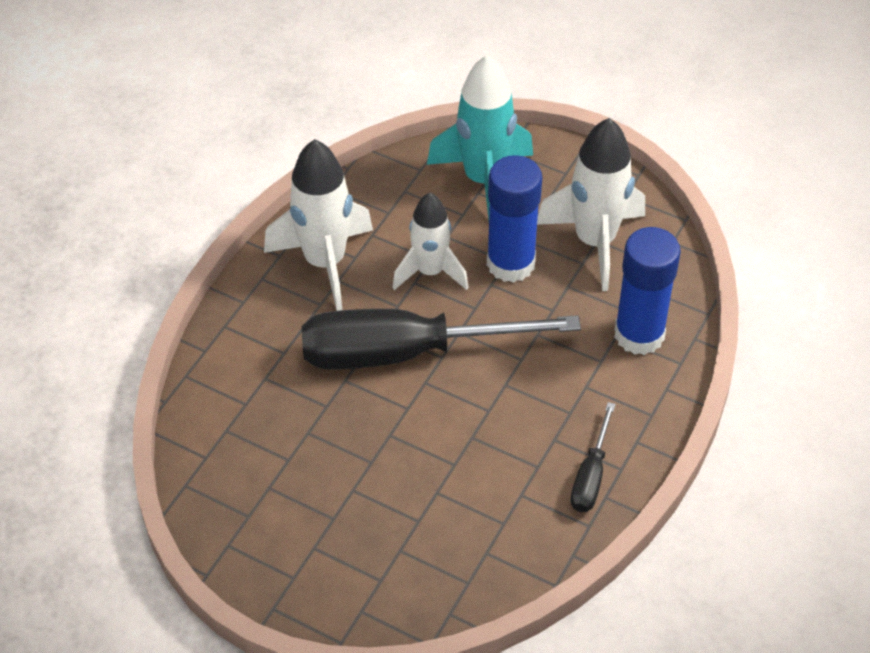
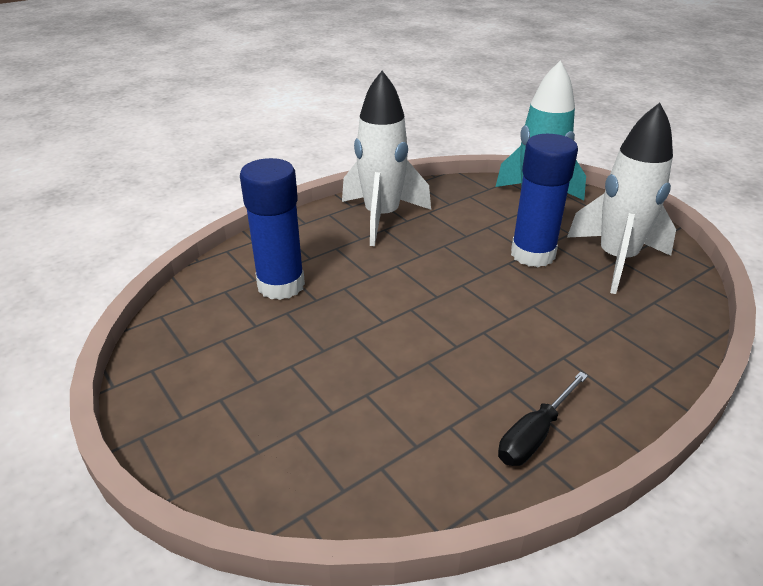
camera: 25 degrees right, 15 degrees down
(406, 353) = (407, 285): black screwdriver -> none
(430, 272) = (461, 242): white rocket -> none
(639, 335) = (636, 333): blue glue stick -> blue glue stick (281, 285)

